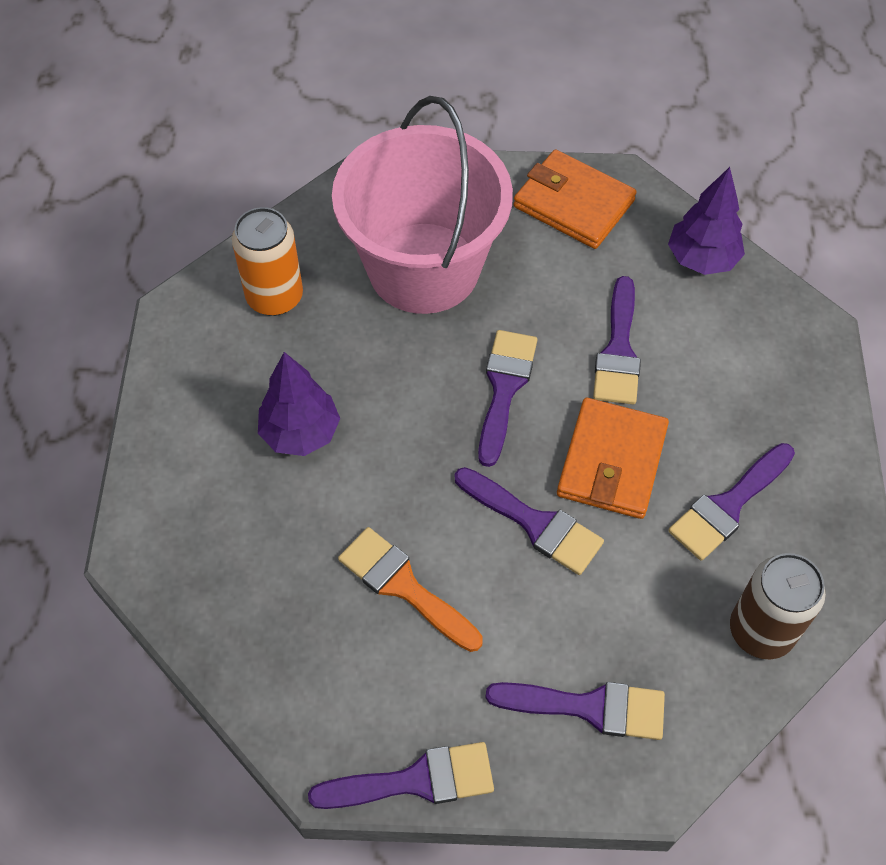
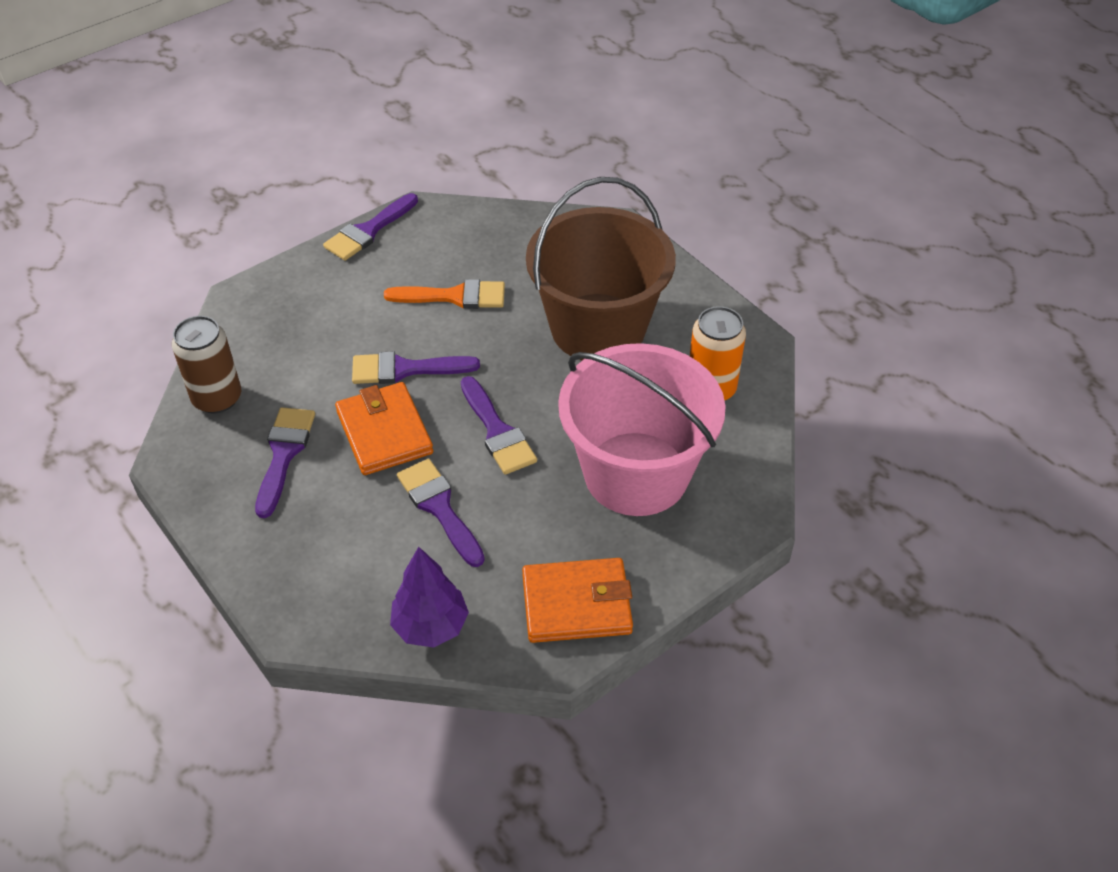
camera: 140 degrees right, 10 degrees down
(301, 433) = (598, 328): purple tree -> brown bucket
(589, 707) = (299, 306): purple brush -> none

